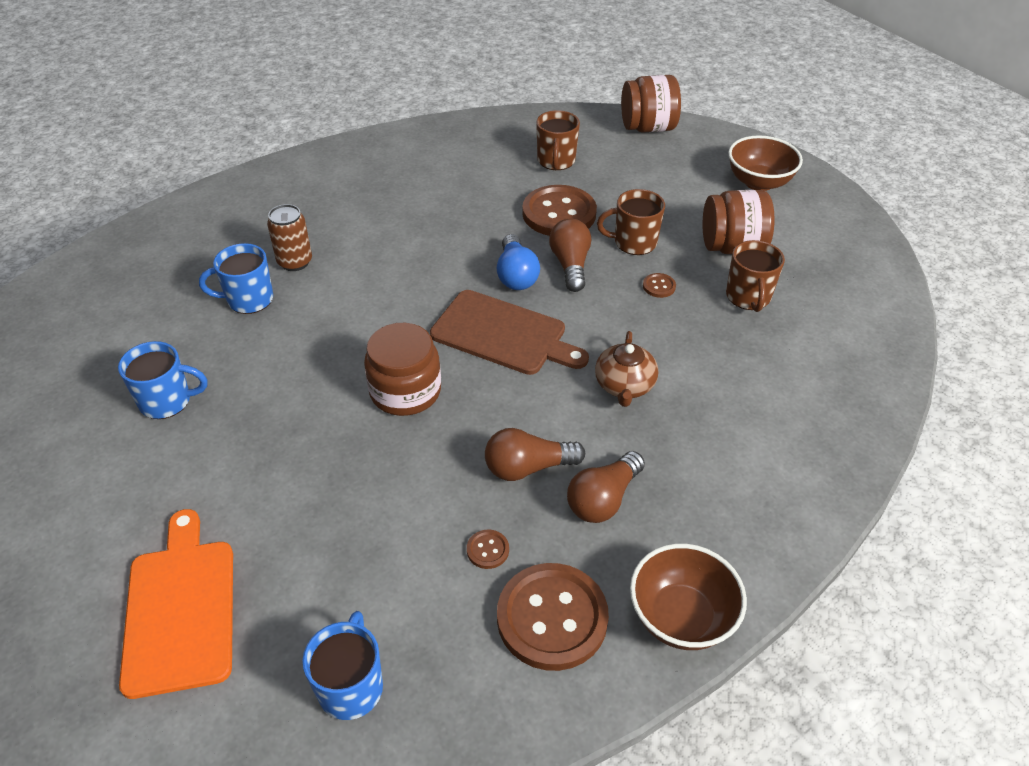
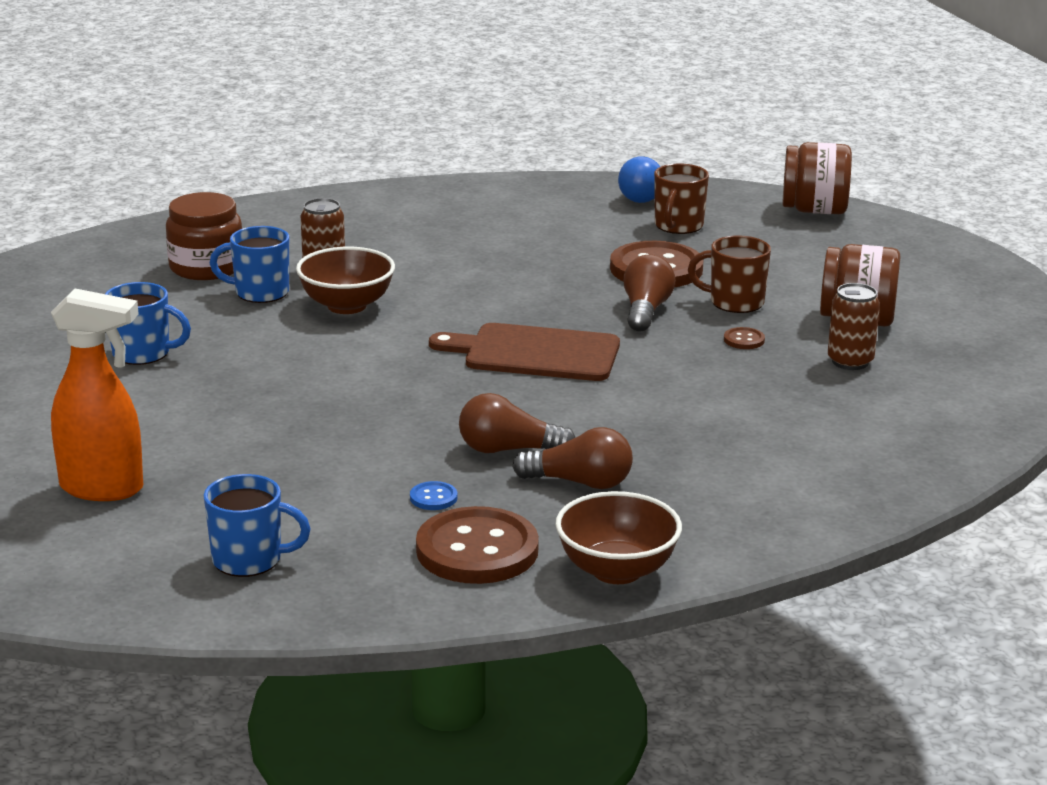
camera: 15 degrees right, 20 degrees down
(180, 609) = (103, 488): orange cutting board -> orange spray bottle
(351, 686) = (249, 560): blue mug -> blue mug turned 75 degrees clockwise
(405, 391) = (401, 380): brown jar -> brown jar (206, 267)
(487, 550) = (433, 498): brown button -> blue button
(503, 334) = (535, 353): brown cutting board -> brown cutting board turned 150 degrees clockwise
(516, 275) = (575, 311): blue light bulb -> blue light bulb (641, 195)
(603, 499) = (580, 483): brown light bulb -> brown light bulb turned 135 degrees counterclockwise
(624, 385) = (654, 408): brown teapot -> none
(748, 297) = (850, 362): brown mug -> brown can
(758, 182) = (929, 272): brown bowl -> brown bowl (347, 306)

